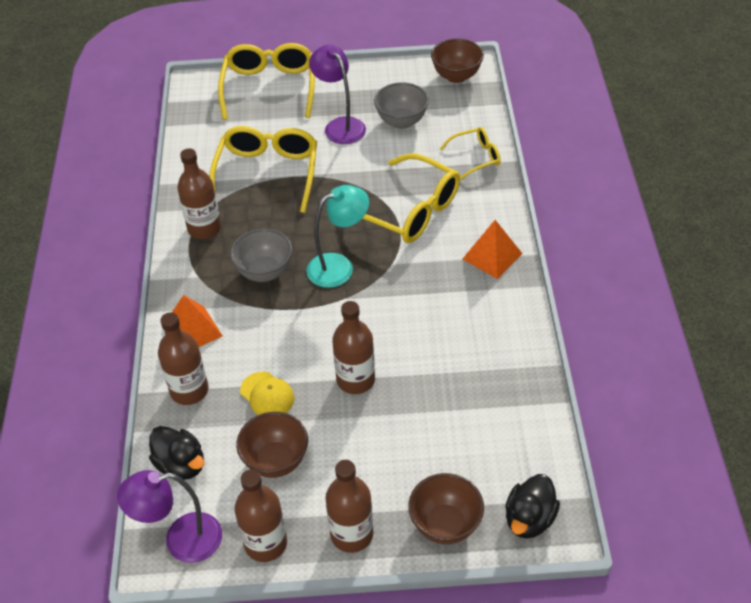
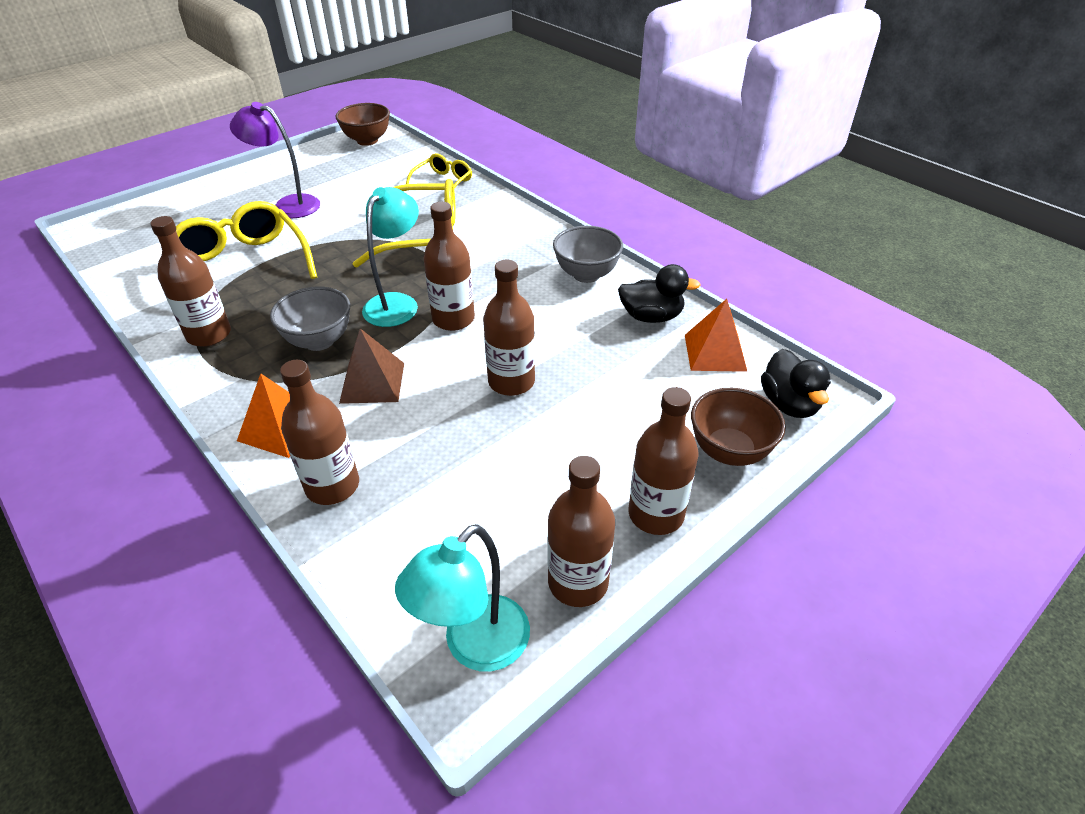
camera: 40 degrees left, 5 degrees down
(181, 465) = (395, 565): black duck -> black duck (651, 317)
(181, 540) = (475, 646): purple lamp -> turquoise lamp
(267, 395) = (431, 442): yellow cap -> none
(270, 87) = (181, 203): yellow glasses -> none
(270, 327) = (372, 382): none -> brown pyramid
(276, 461) = (504, 496): brown bowl -> none
(364, 303) = (453, 319): none -> brown bottle
(401, 121) = (347, 183): grey bowl -> grey bowl (586, 275)
(492, 256) = (532, 238): orange pyramid -> orange pyramid (715, 352)

